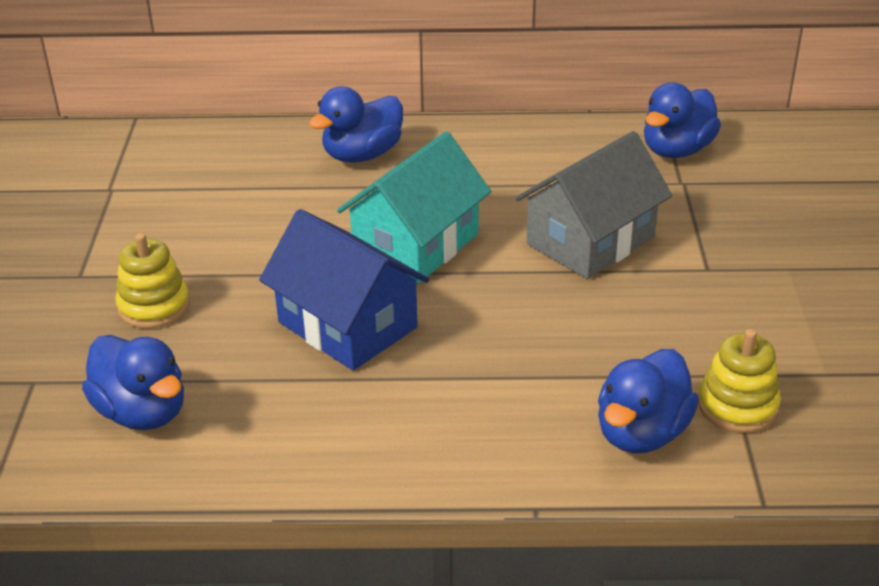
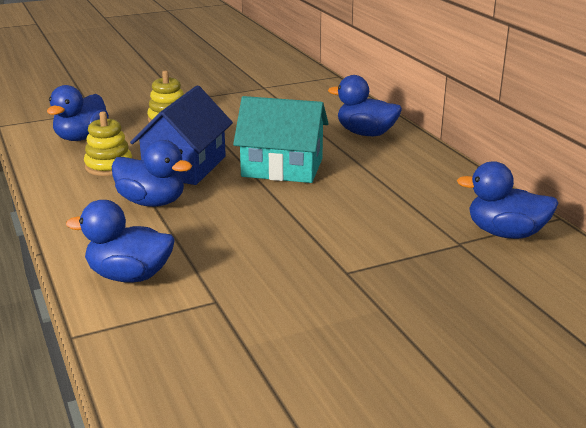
camera: 65 degrees right, 10 degrees down
(444, 377) = (152, 202): none -> blue duck
(590, 240) = (340, 221): grey house -> none
(737, 406) = (179, 309): yellow stacking toy -> yellow stacking toy (109, 166)

